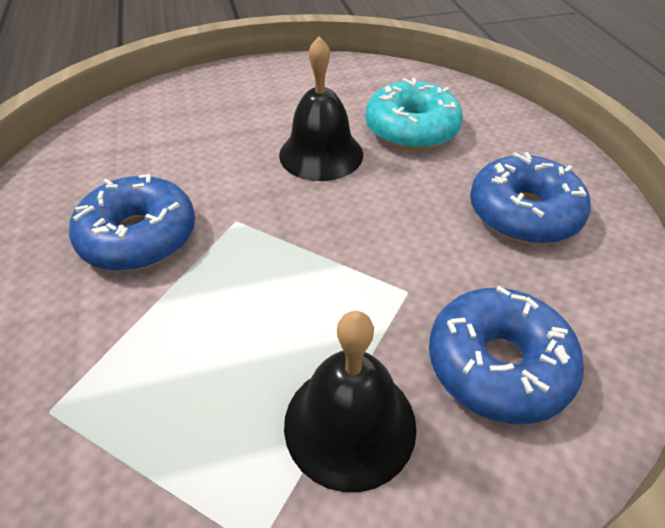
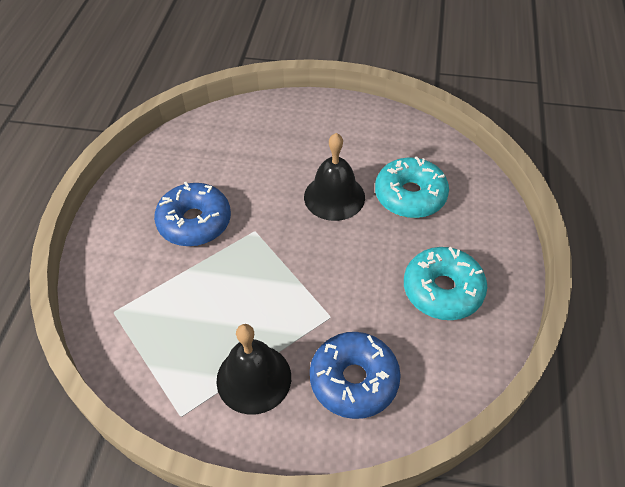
camera: 25 degrees right, 5 degrees up
(523, 213) = (442, 290): blue donut -> turquoise donut

